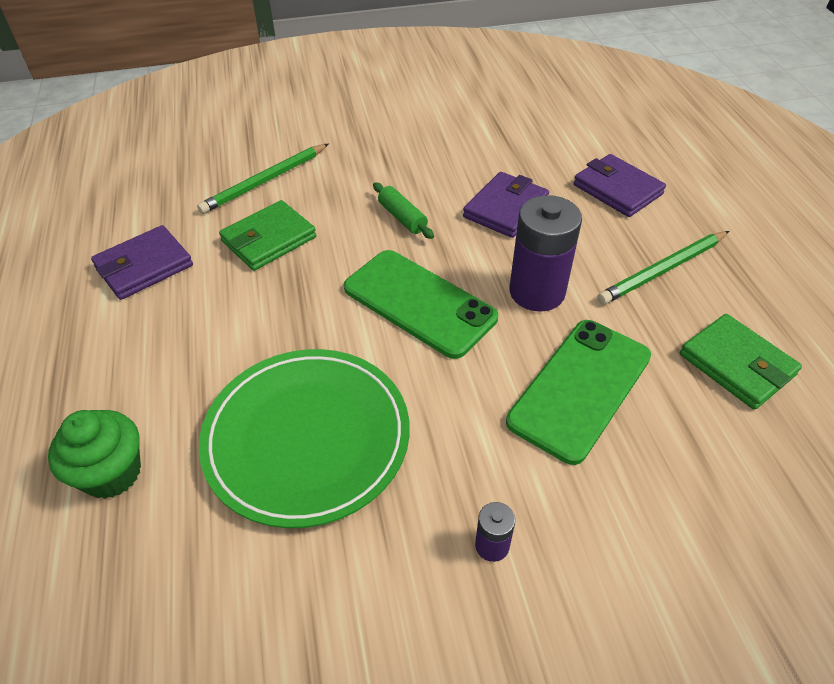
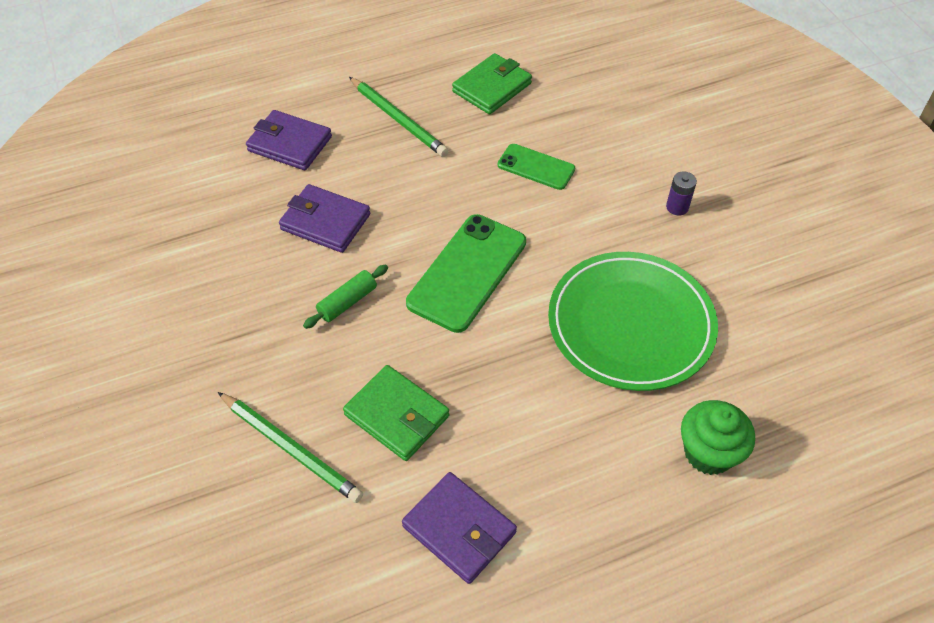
camera: 100 degrees left, 5 degrees up
(537, 292) = (438, 195): purple battery -> none
(580, 389) = (536, 167): green phone -> green phone, size x0.58
(617, 189) = (289, 144): purple wallet -> purple wallet turned 75 degrees clockwise

